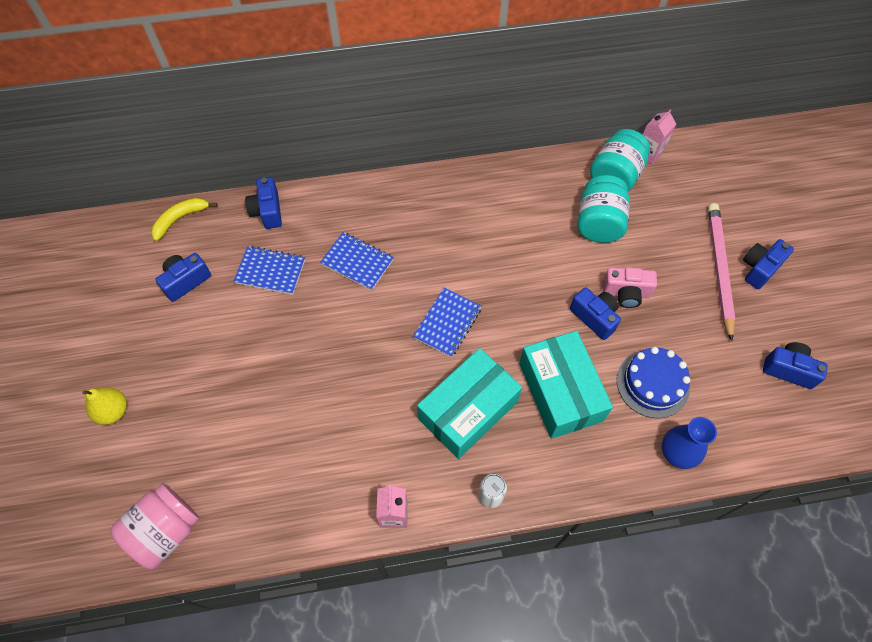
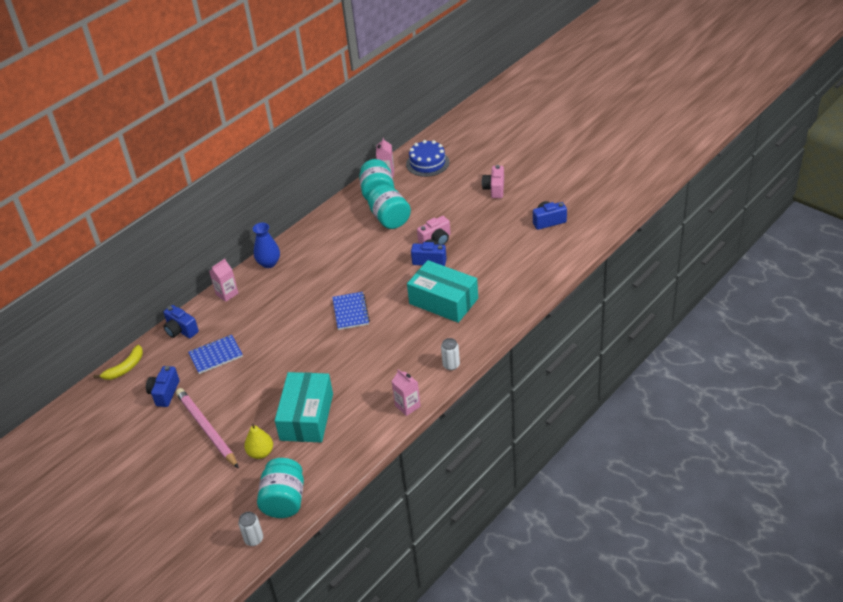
camera: 35 degrees left, 20 degrees down
(96, 556) = (254, 539): none -> white can
(113, 411) = (188, 476): yellow pear -> yellow pear (261, 453)
(165, 531) = (284, 500): pink jar -> turquoise jar
(180, 219) = (125, 368): yellow banana -> yellow banana turned 150 degrees counterclockwise
(348, 197) = (227, 294): none -> pink carton
(357, 262) = (266, 319): blue notebook -> none
(468, 410) = (402, 340): turquoise box -> turquoise box (307, 417)
(652, 383) = (487, 268): blue cake -> blue cake (427, 163)
(677, 453) = (527, 287): blue vase -> blue vase (269, 263)
(719, 269) = (474, 201): pink pencil -> pink pencil (207, 429)
(759, 269) = (494, 189): blue camera -> pink camera

